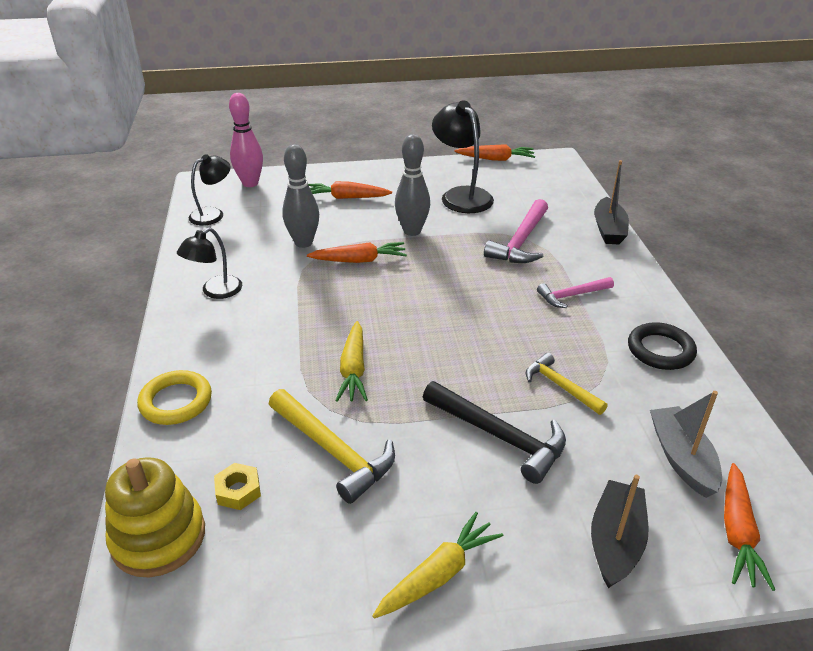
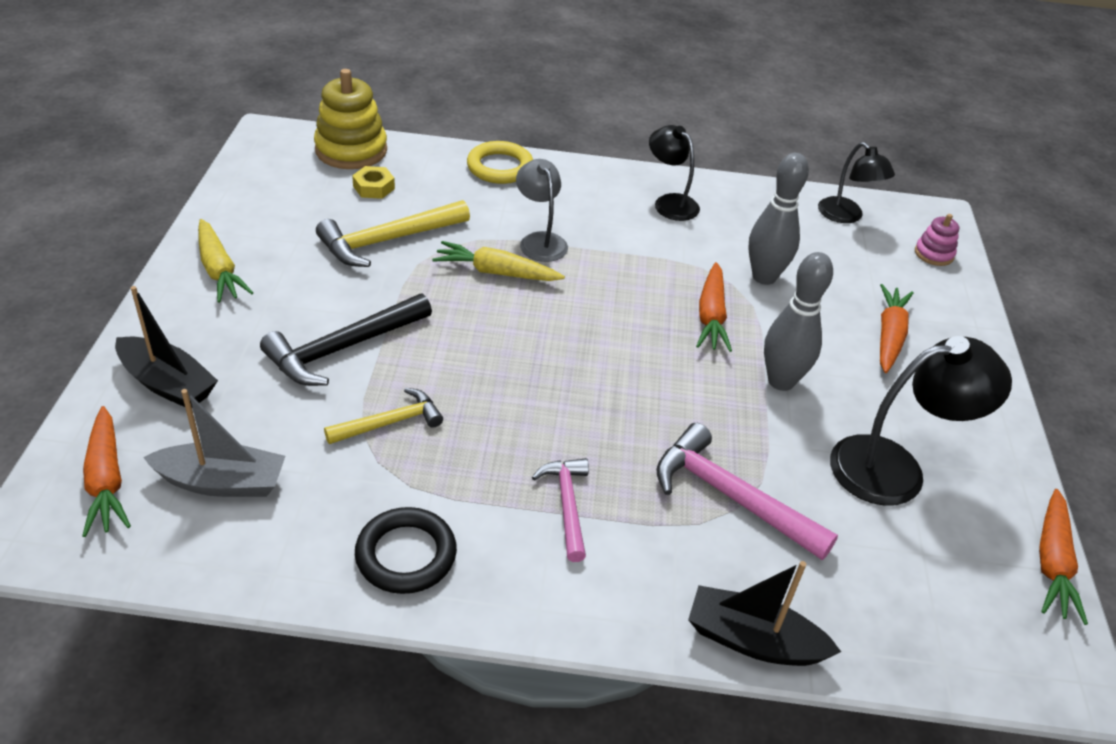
camera: 100 degrees right, 5 degrees up
(250, 183) = (934, 254): pink bowling pin -> pink stacking toy
(297, 353) = (540, 241): none -> grey lamp
(737, 532) = (107, 480): orange carrot -> orange carrot turned 135 degrees counterclockwise

